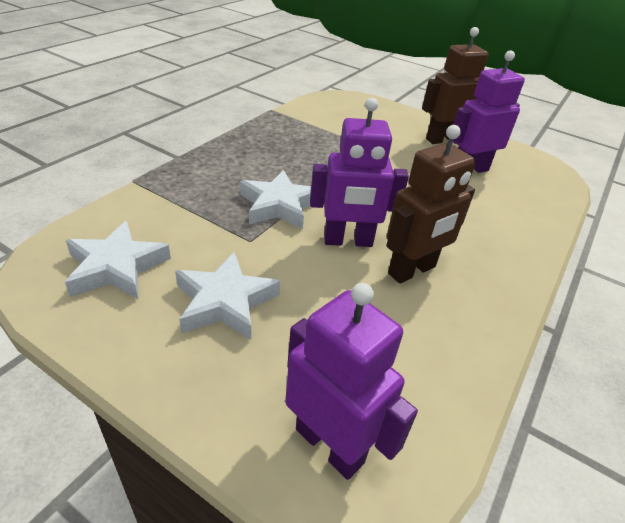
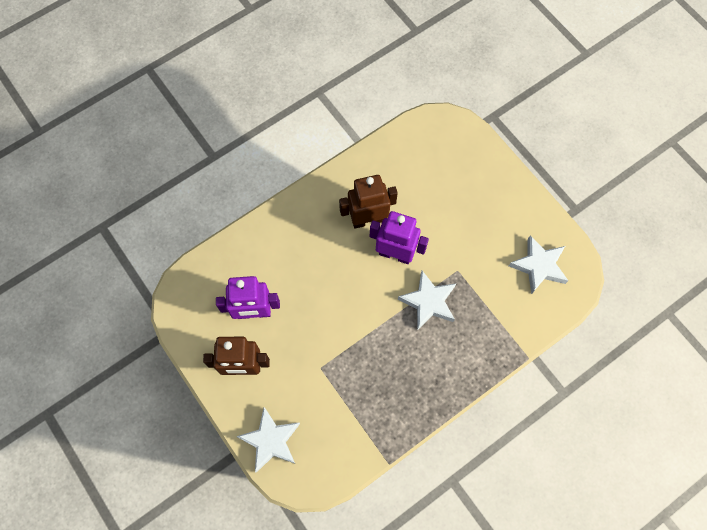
camera: 155 degrees left, 30 degrees up
(225, 302) = (482, 225): white star -> white star (271, 440)
(330, 445) = (455, 141): purple robot -> none

